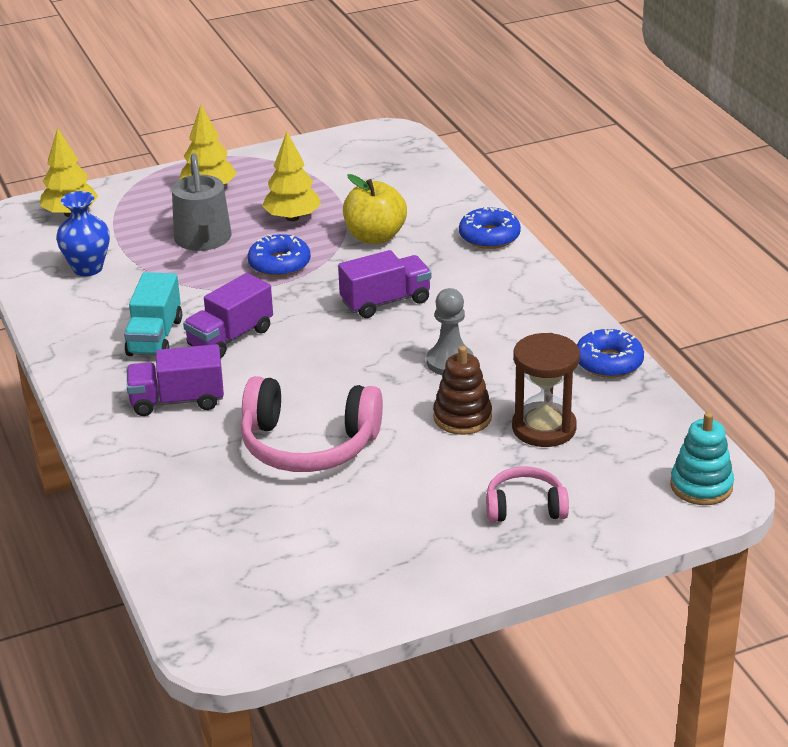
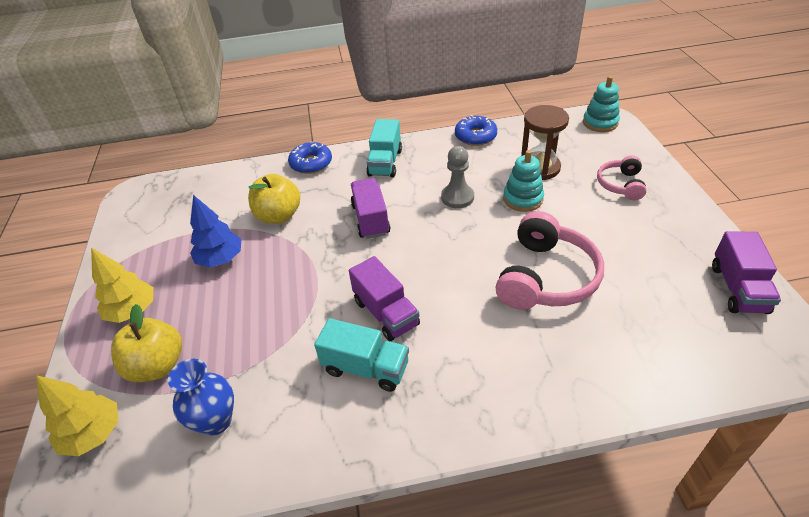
camera: 75 degrees left, 10 degrees up
(144, 222) = (157, 366): none -> yellow apple
(177, 401) = (472, 356): purple truck -> purple truck (738, 289)
(203, 240) = (219, 321): grey watering can -> none
(279, 264) = (288, 273): blue donut -> none
(292, 218) = (221, 259): yellow tree -> blue tree
(462, 417) = (523, 199): brown stacking toy -> turquoise stacking toy
(510, 293) = (385, 163): none -> turquoise truck

